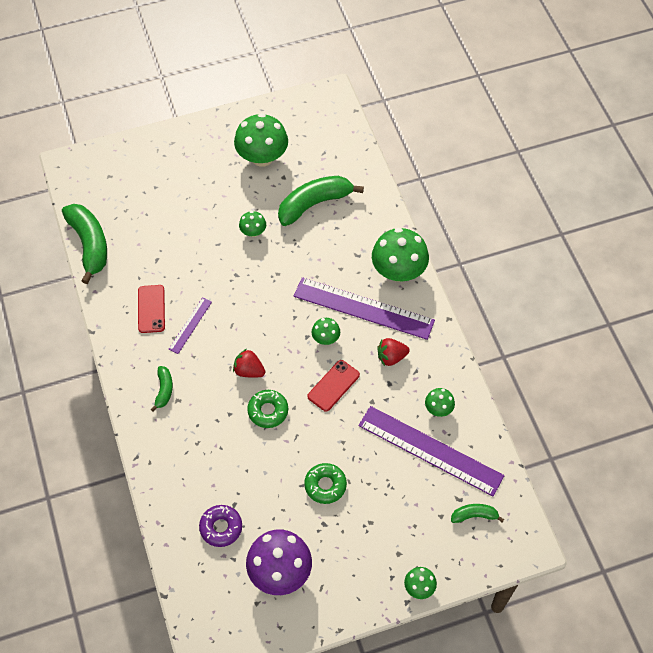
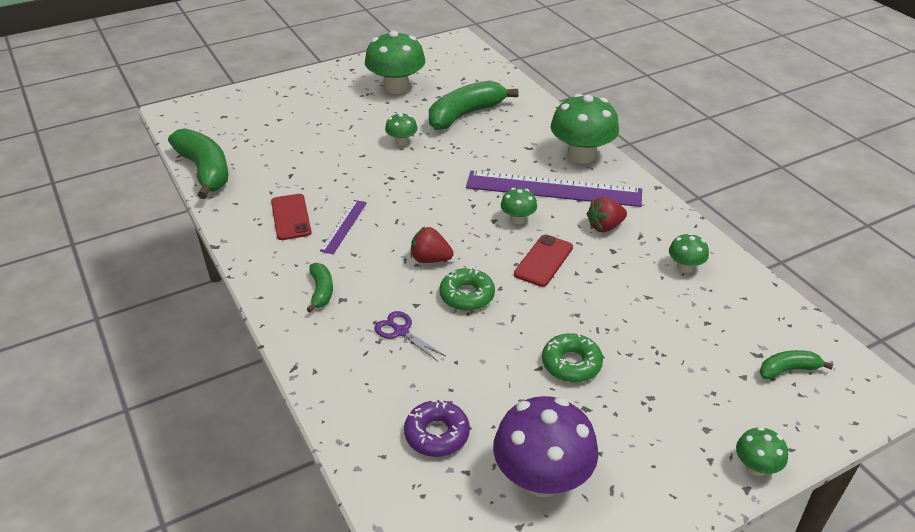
camera: 10 degrees left, 20 degrees down
(214, 437) = (401, 331): none -> purple scissors
(430, 450) = (695, 308): purple ruler -> none

